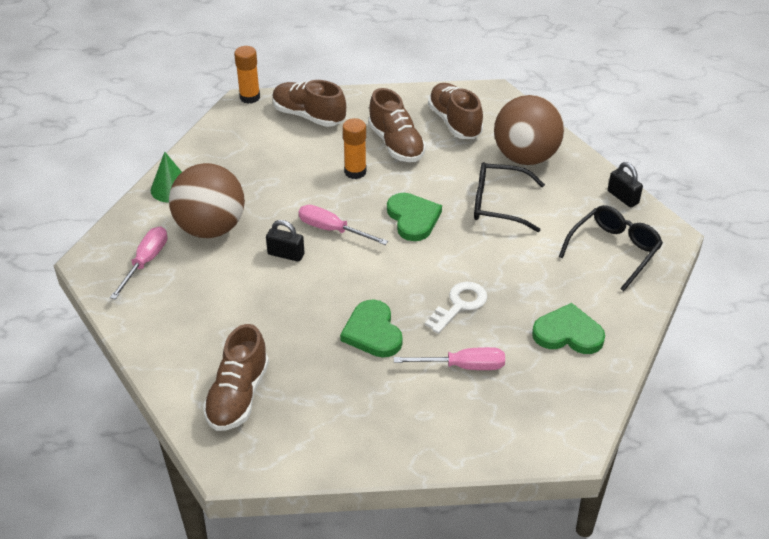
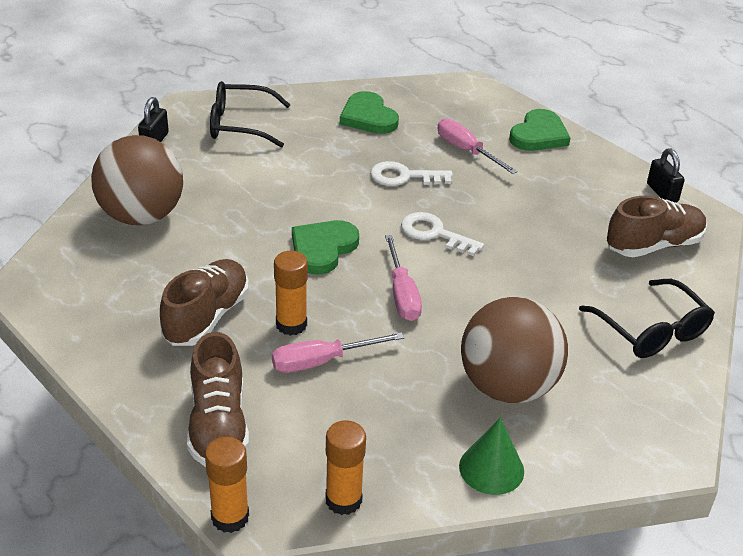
camera: 130 degrees left, 5 degrees down
(146, 262) = (614, 406): pink screwdriver -> pink screwdriver (322, 361)
(216, 132) = (343, 500): none -> orange glue stick
(286, 254) = (473, 307): black padlock -> black padlock (662, 192)
(372, 332) = (494, 208): green heart -> green heart (539, 135)
(375, 280) = (434, 233): none -> white key
(454, 122) = (118, 290): brown shoe -> none
(498, 204) = (241, 205): black glasses -> black glasses (651, 330)

